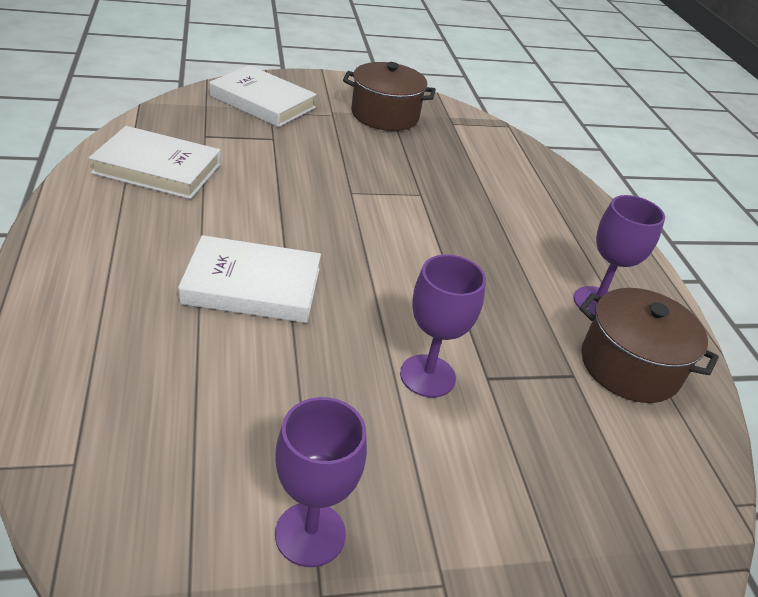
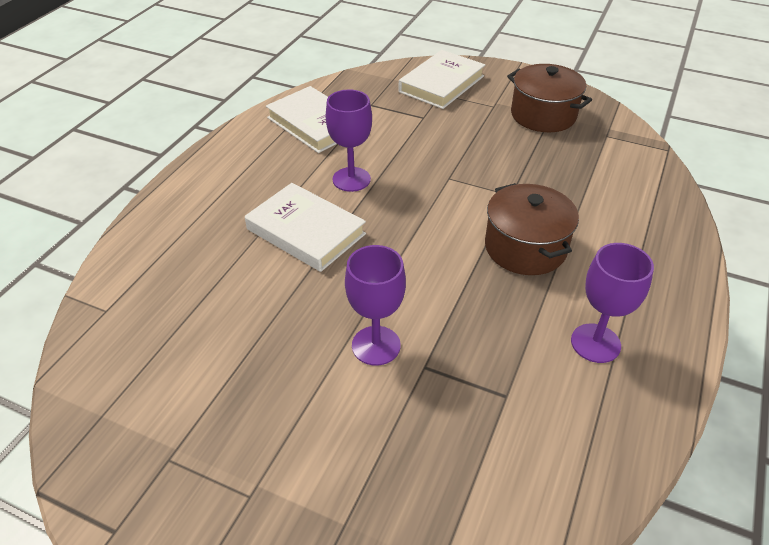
camera: 40 degrees right, 5 degrees up
(263, 102) = (441, 84): white book -> white book turned 60 degrees clockwise
(310, 534) = (195, 417): purple goblet -> purple goblet (351, 179)
(629, 366) = (571, 411): brown pot -> brown pot (525, 248)

